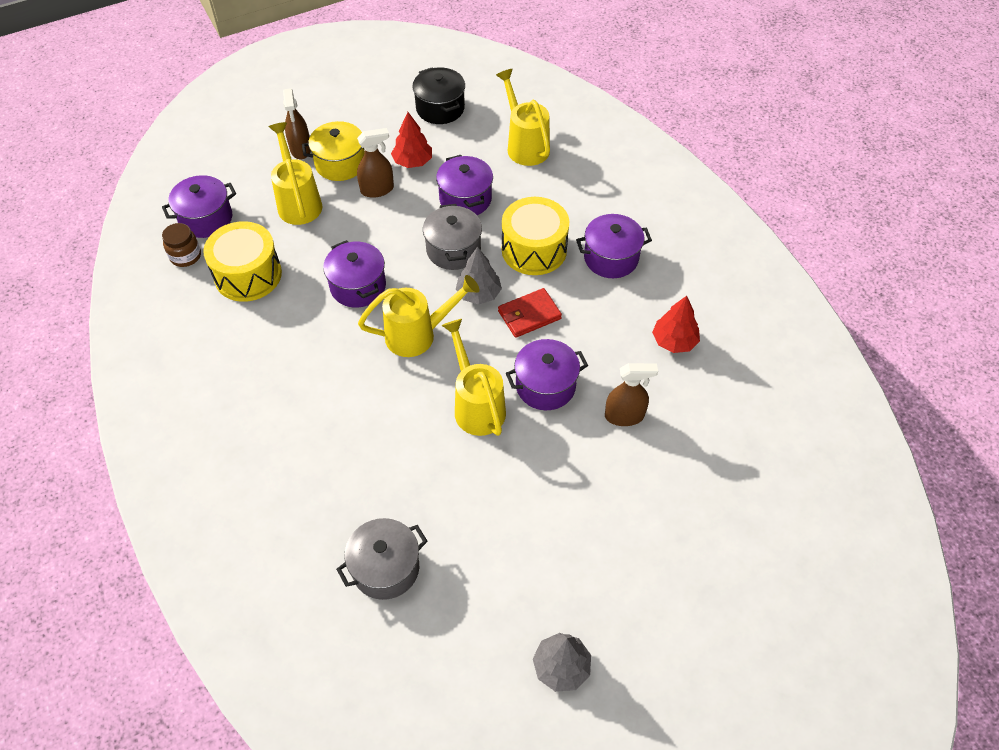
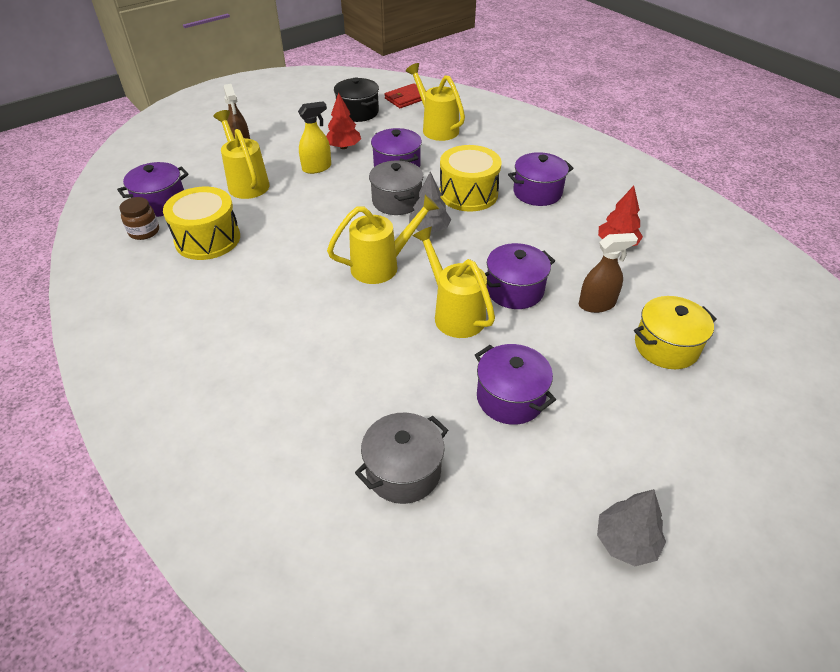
camera: 10 degrees left, 10 degrees down
(340, 163) = (279, 154): yellow pot -> yellow pot (666, 346)
(358, 286) = (315, 236): purple pot -> purple pot (510, 398)
(377, 189) = (317, 168): brown spray bottle -> yellow spray bottle
(529, 315) = (480, 239): red wallet -> red wallet (406, 98)

